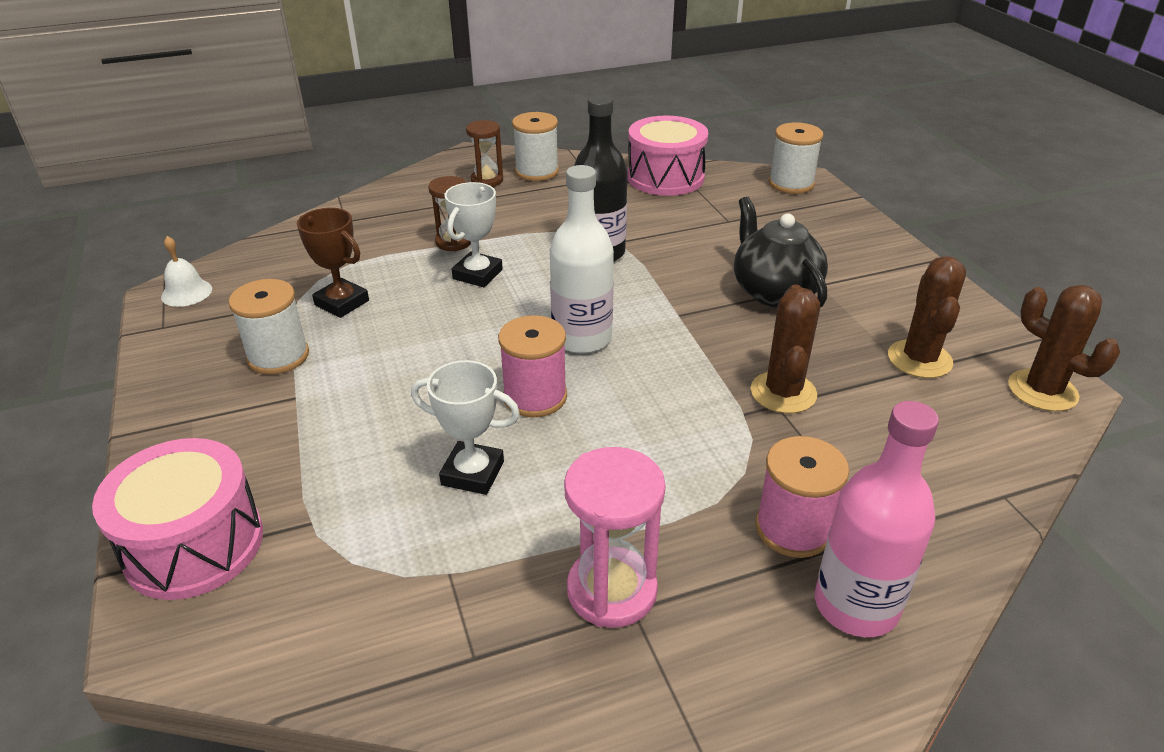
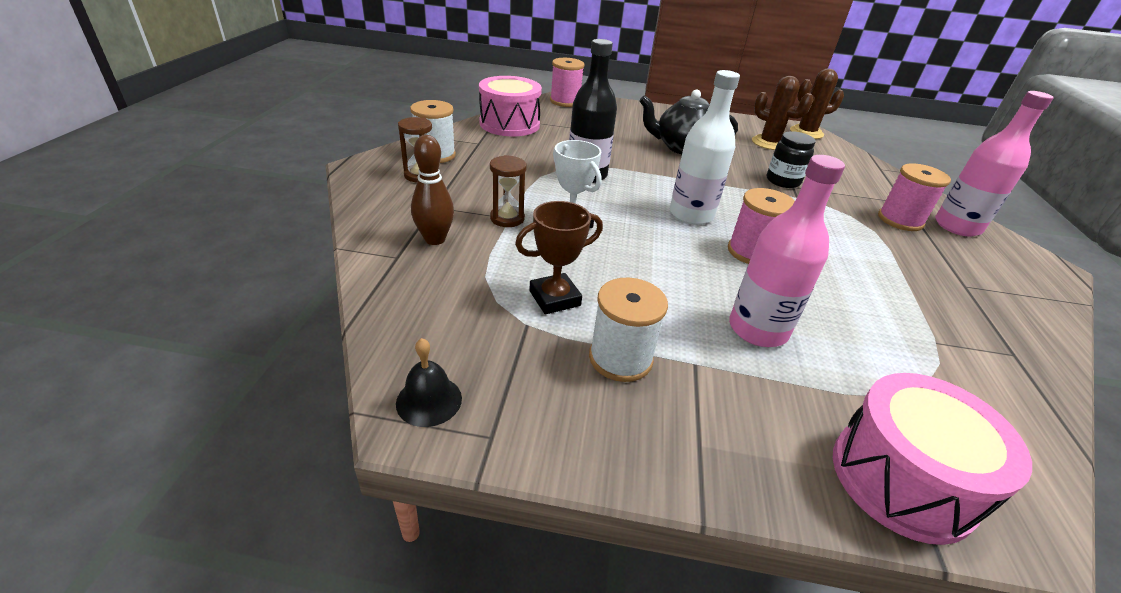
camera: 65 degrees left, 0 degrees up
(186, 293) = (429, 400): white bell -> black bell
(375, 425) = (757, 329): none -> pink bottle
(385, 225) = (435, 239): none -> brown bowling pin
(472, 473) = (831, 302): white trophy -> none
(612, 590) = (950, 287): pink hourglass -> none
(783, 393) = (783, 181): brown cactus -> black jar
(791, 184) = (565, 101): white spool -> pink spool

